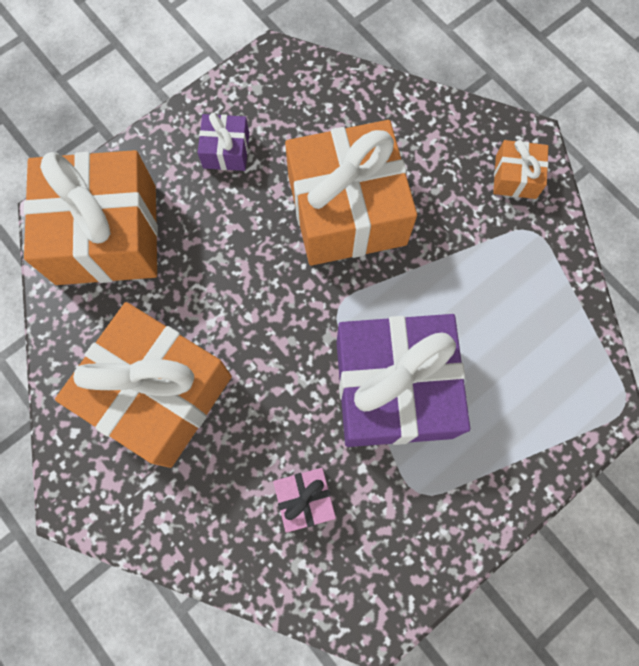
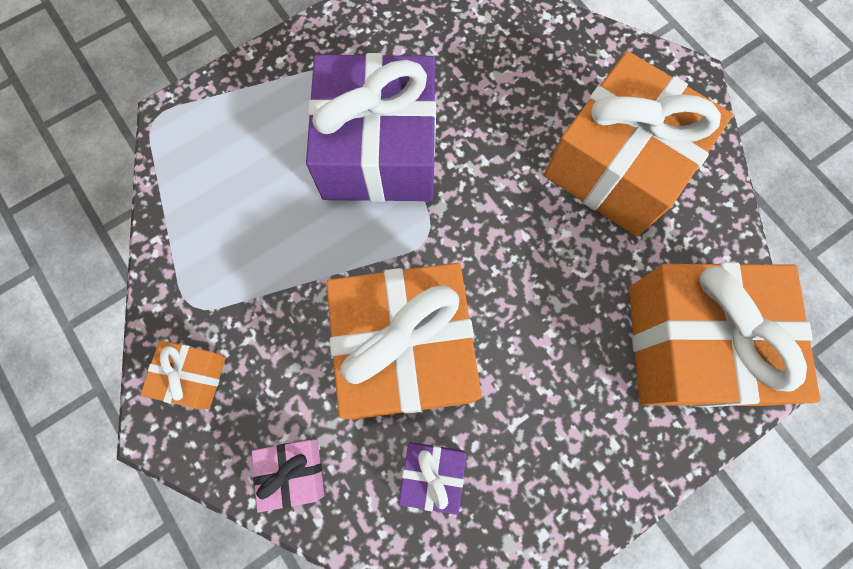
camera: 175 degrees left, 0 degrees up
(226, 150) = (551, 447): purple gift -> purple gift (432, 474)
(305, 499) = (475, 64): pink gift -> pink gift (293, 472)

